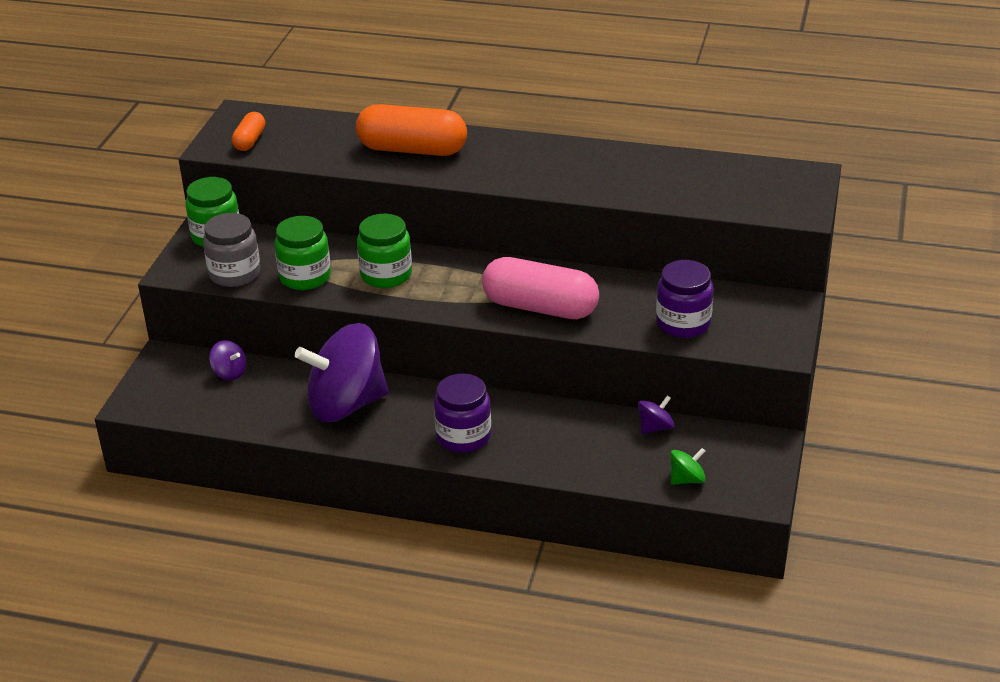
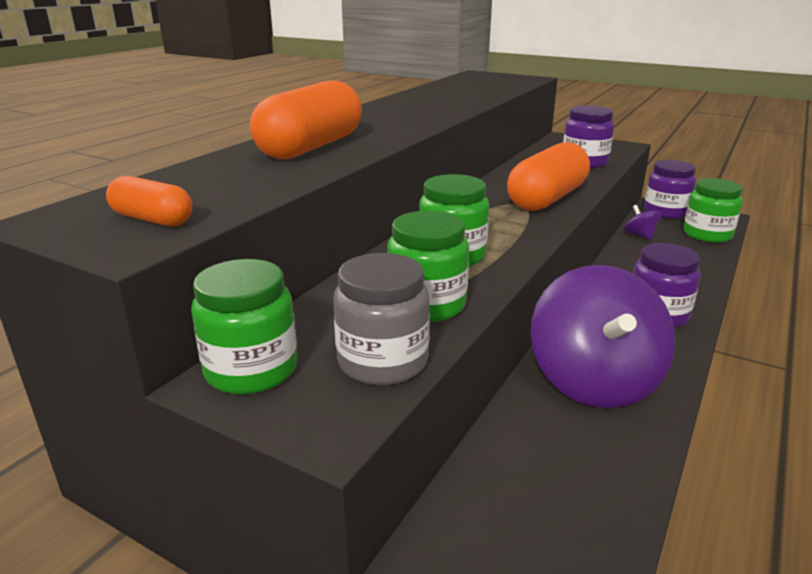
camera: 75 degrees left, 10 degrees down
(229, 373) = (498, 482): purple spinning top -> none
(540, 307) = (547, 199): pink capsule -> orange capsule
(686, 479) = (707, 235): green spinning top -> green jar
(750, 449) = (665, 212): none -> purple jar

